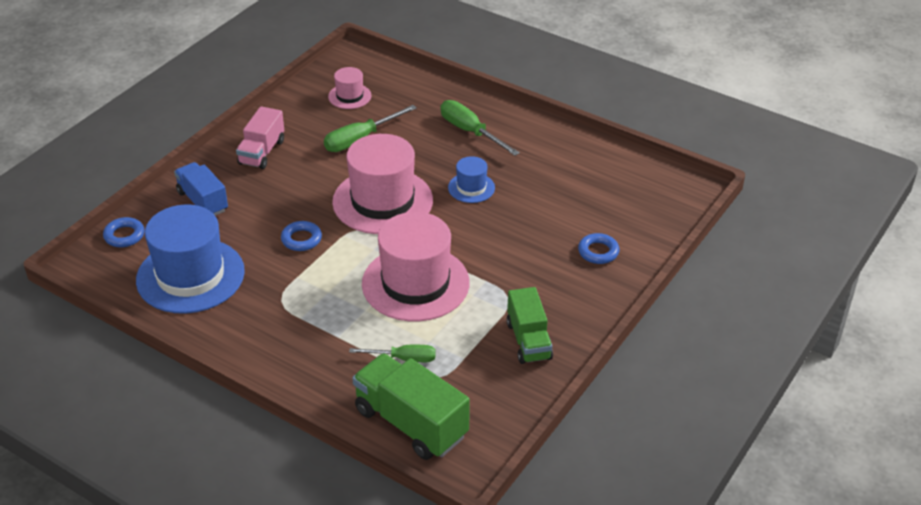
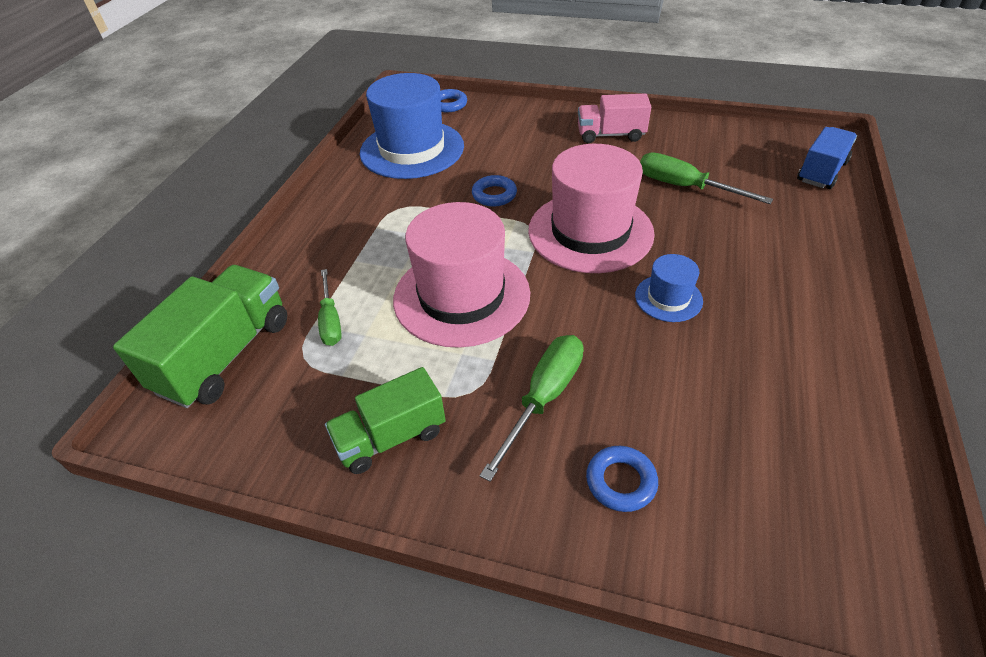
camera: 75 degrees right, 5 degrees up
(203, 201) = (516, 126): blue truck -> blue truck (821, 172)
(349, 96) = (752, 159): pink hat -> none
(470, 132) = (781, 267): green screwdriver -> green screwdriver (544, 398)

